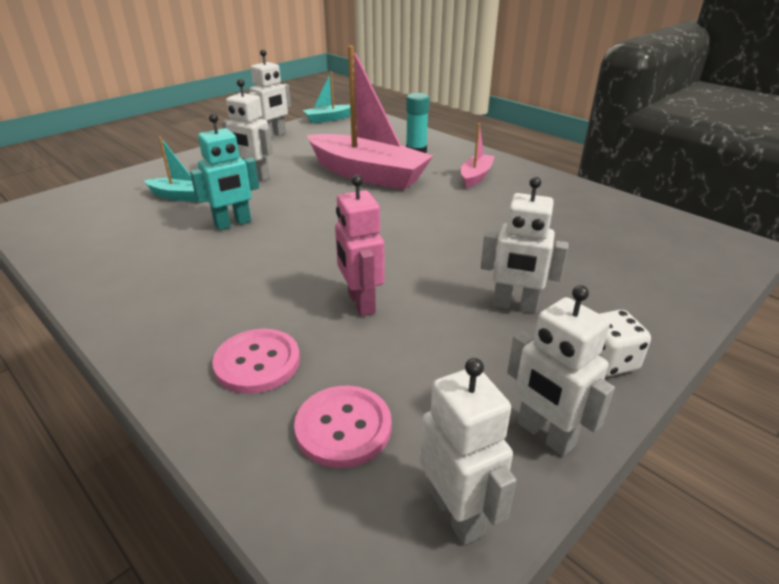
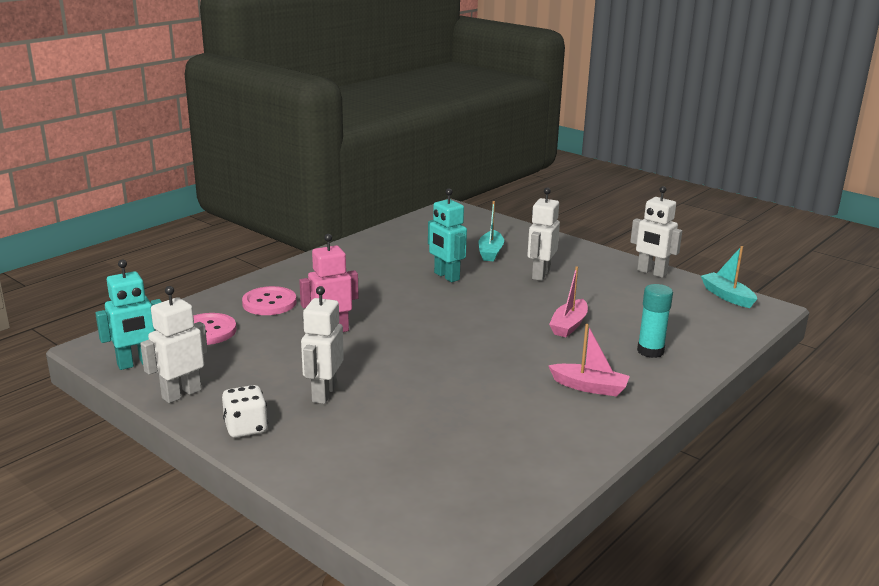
camera: 85 degrees right, 10 degrees down
(367, 174) = (569, 325): pink boat -> pink boat, size x0.47
(457, 513) = (136, 363): white robot -> turquoise robot

